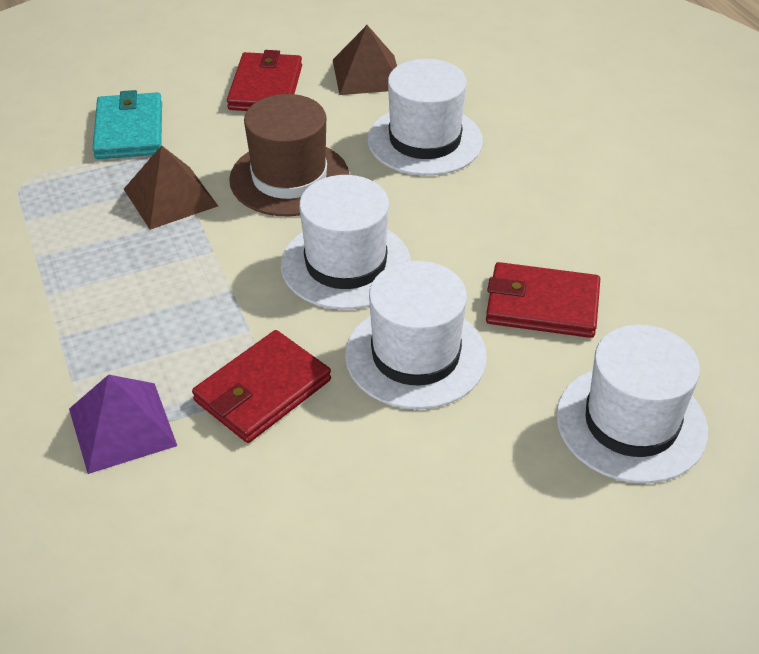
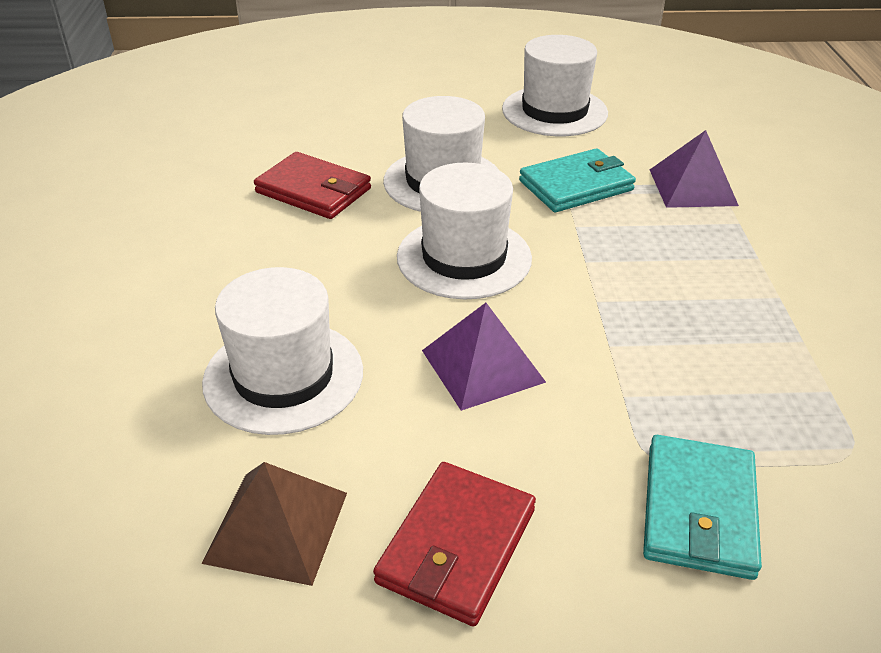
camera: 160 degrees left, 5 degrees down
(170, 197) = (640, 377): brown pyramid -> none
(262, 390) = (576, 186): red wallet -> turquoise wallet
(289, 178) = (483, 366): brown hat -> purple pyramid
(631, 423) = (321, 121): white hat -> white hat (554, 111)

